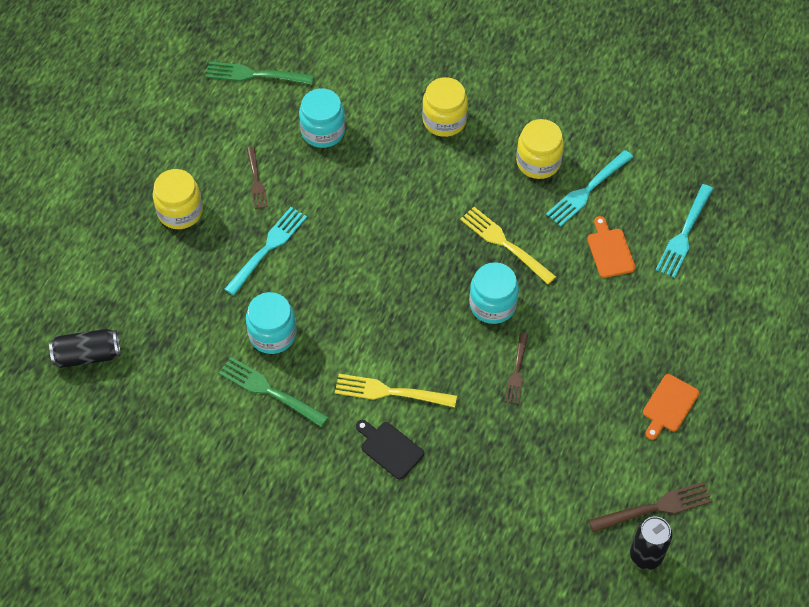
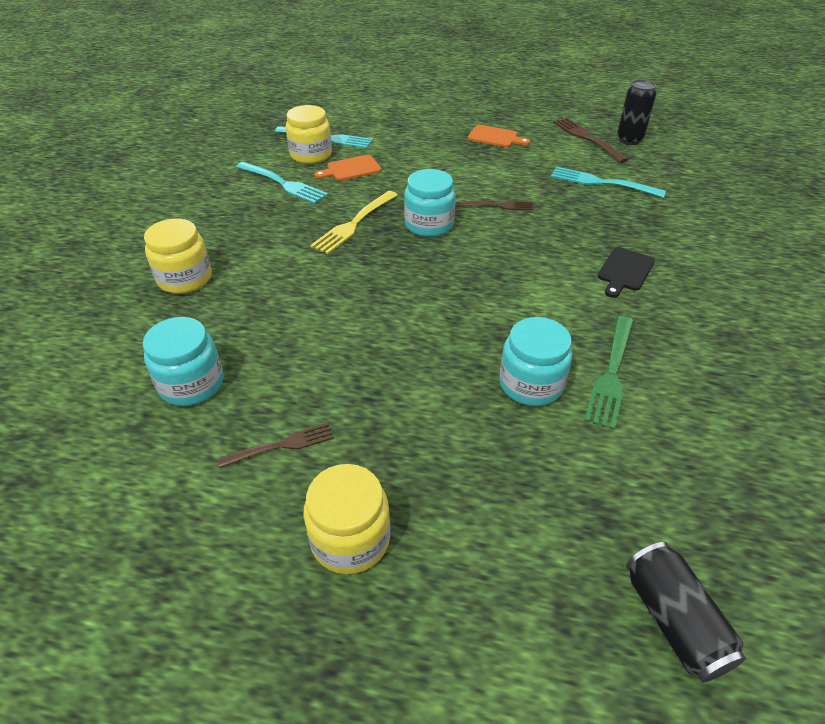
camera: 100 degrees left, 15 degrees down
(254, 75) = (62, 486): green fork -> none
(268, 248) = (398, 411): turquoise fork -> turquoise fork (601, 182)
(390, 392) = (560, 278): yellow fork -> none
(538, 162) = (248, 212): yellow jar -> yellow jar (311, 155)

